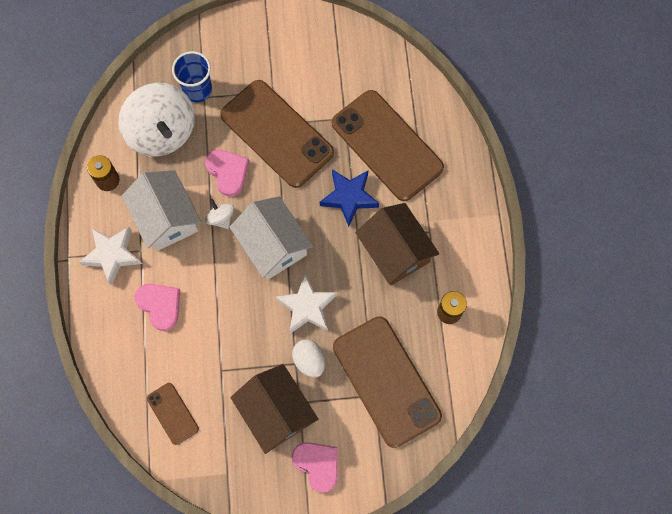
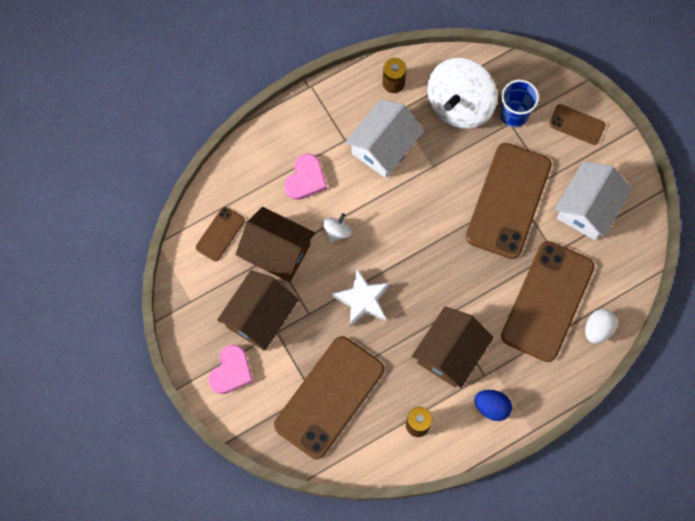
camera: 65 degrees right, 0 degrees up
(112, 255) = (330, 120): white star -> none
(219, 366) = (276, 252): none -> brown house
(220, 218) = (406, 191): white spinning top -> white spinning top (337, 231)
(228, 172) = (451, 177): pink heart -> none
(236, 43) = (576, 124): none -> brown phone
(273, 245) = (404, 245): white house -> white house (588, 208)
(309, 361) = (316, 324): white egg -> white egg (597, 329)
(349, 197) = (480, 290): blue star -> none
(462, 239) = (491, 407): none -> blue egg

